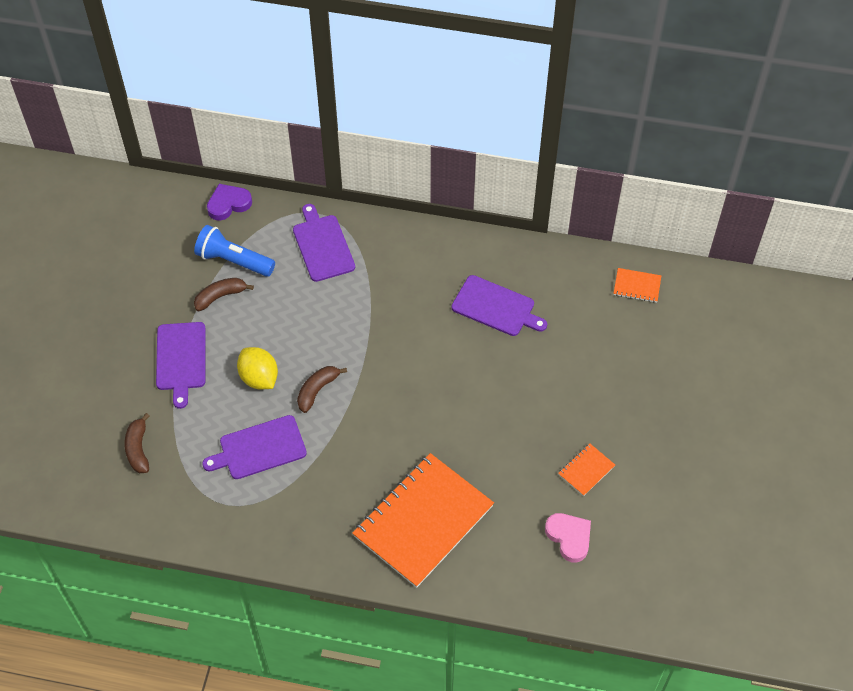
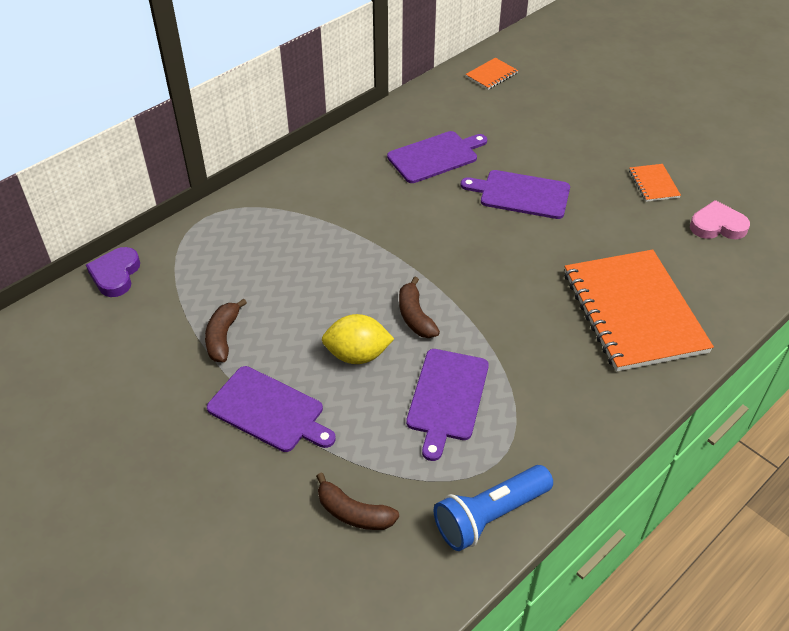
camera: 55 degrees left, 10 degrees down
(233, 261) = (190, 305): blue flashlight -> blue flashlight (490, 516)
(322, 246) = (247, 231): purple cutting board -> purple cutting board (521, 194)

